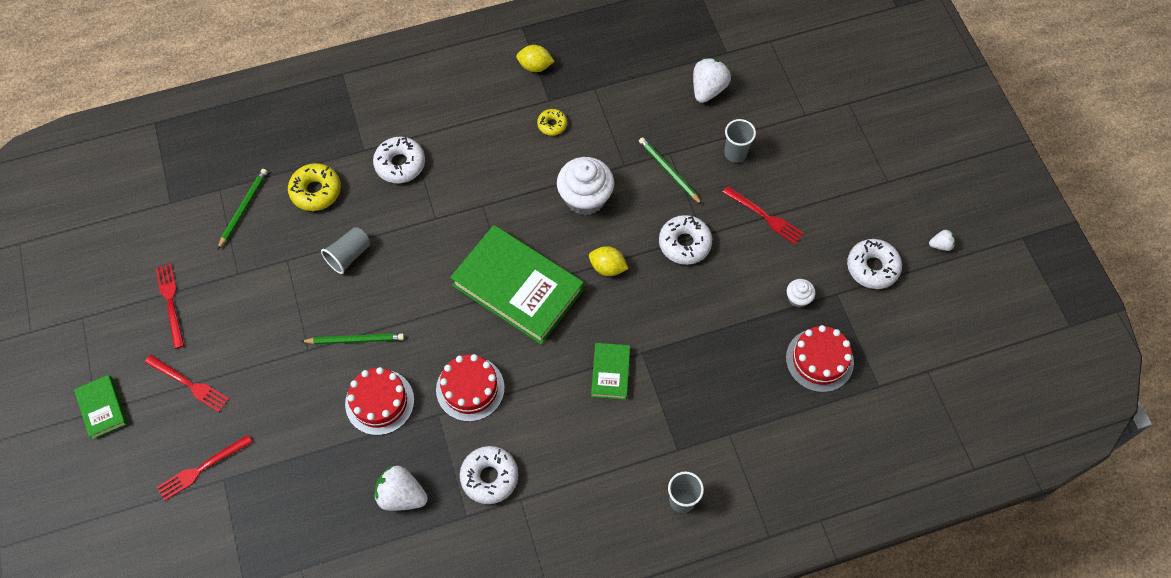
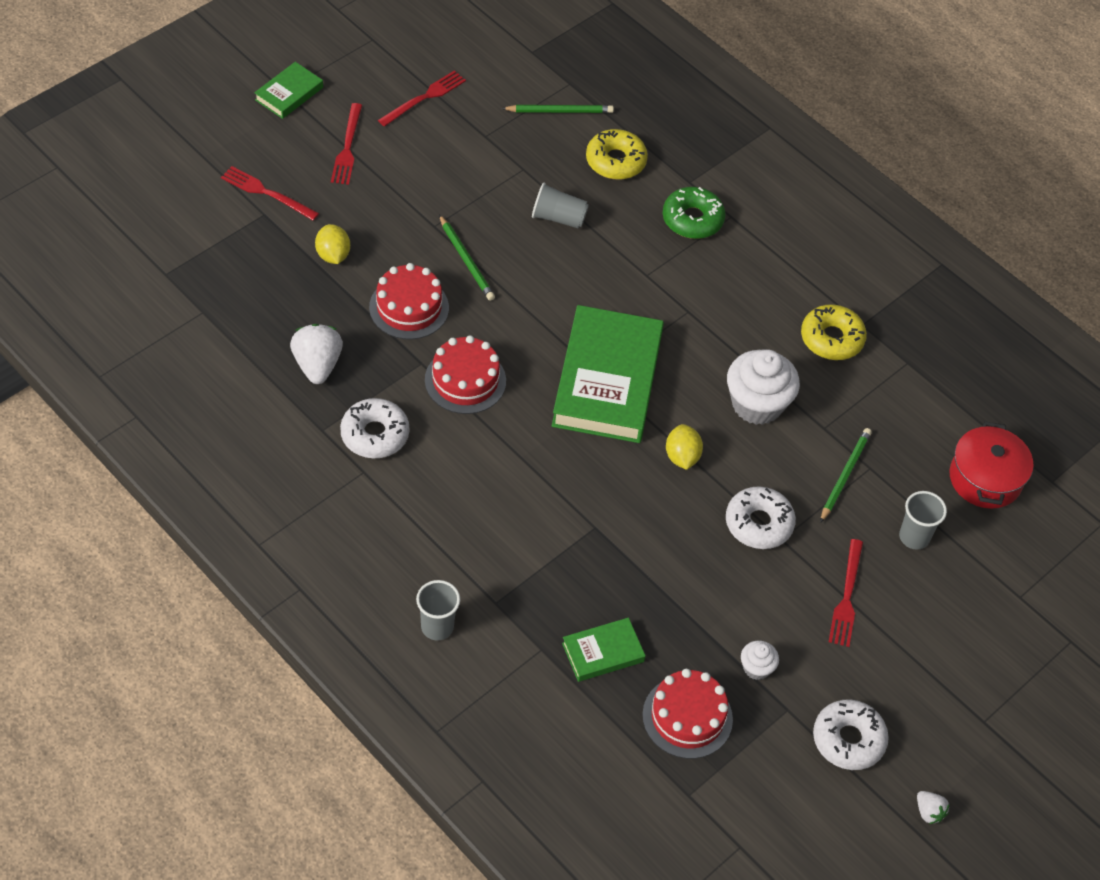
camera: 60 degrees right, 10 degrees down
(400, 164) = (692, 219): white donut -> green donut
(535, 66) = (897, 295): yellow lemon -> yellow lemon (333, 255)
(552, 124) = (831, 339): yellow donut -> yellow donut, size x1.69
(610, 372) = (554, 504): green book -> green book (603, 652)
(708, 89) = (985, 479): white strawberry -> red pot

